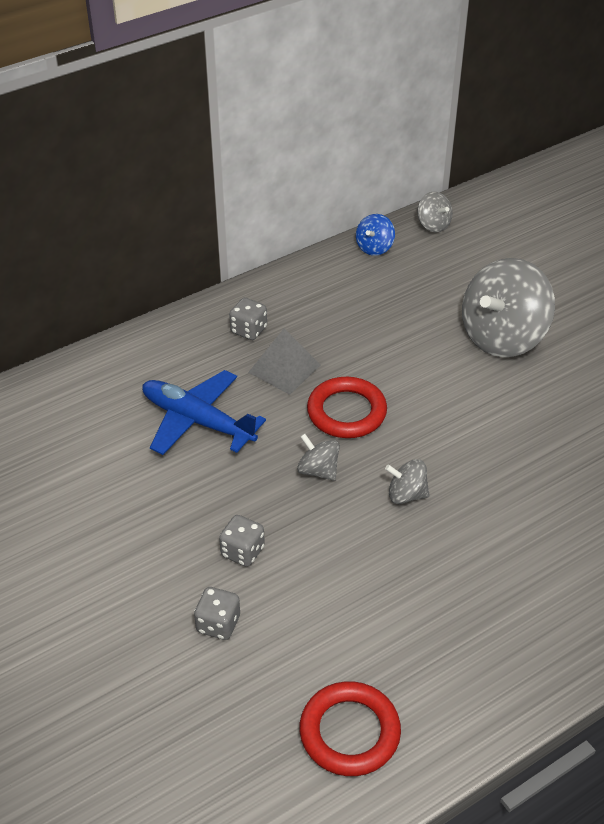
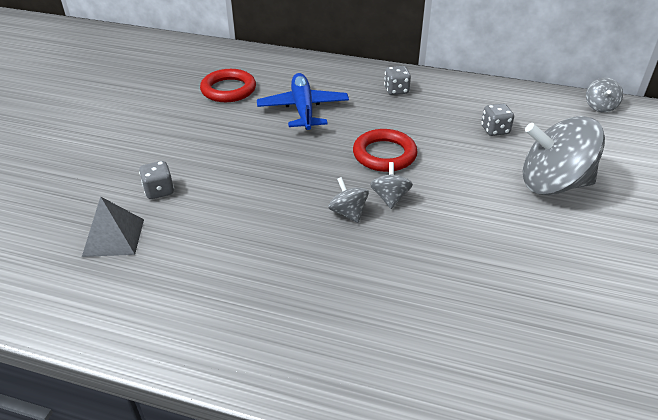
camera: 50 degrees right, 5 degrees down
(242, 552) = (223, 172): grey dice -> grey dice (495, 130)
(284, 368) = (385, 116): grey pyramid -> grey pyramid (114, 237)
(318, 470) = (322, 168): grey spinning top -> grey spinning top (390, 198)
(349, 732) = (119, 288): red ring -> red ring (228, 89)
(374, 247) = (537, 96): blue spinning top -> none

